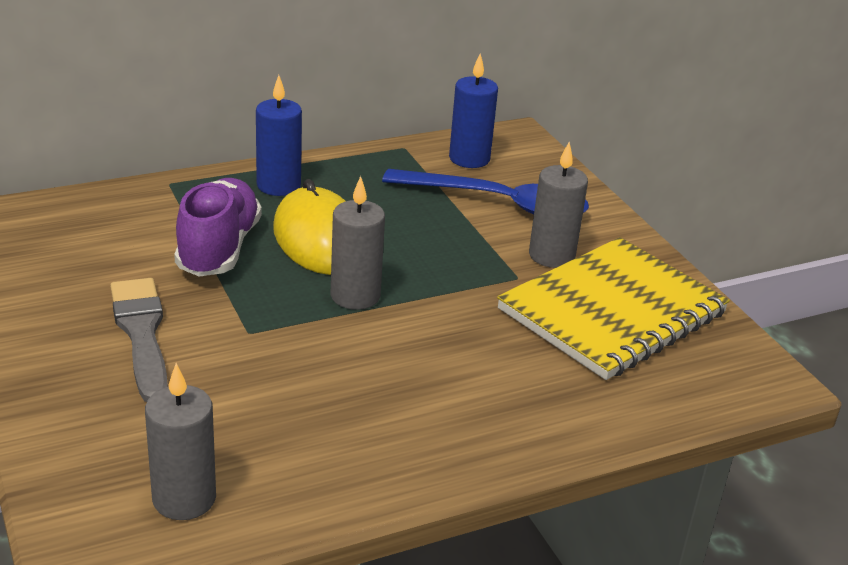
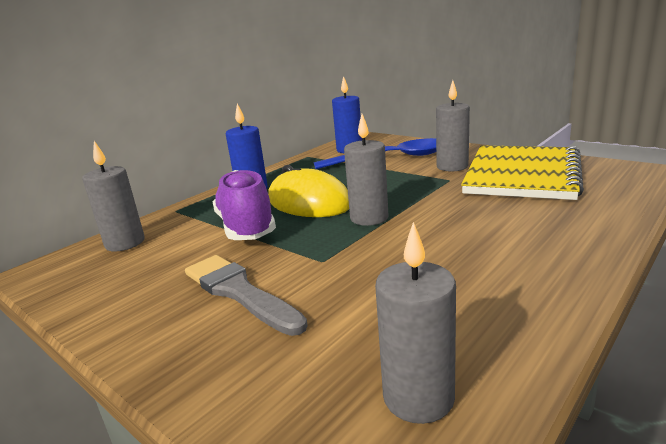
camera: 20 degrees left, 10 degrees down
(86, 214) = (125, 243): none -> grey candle

